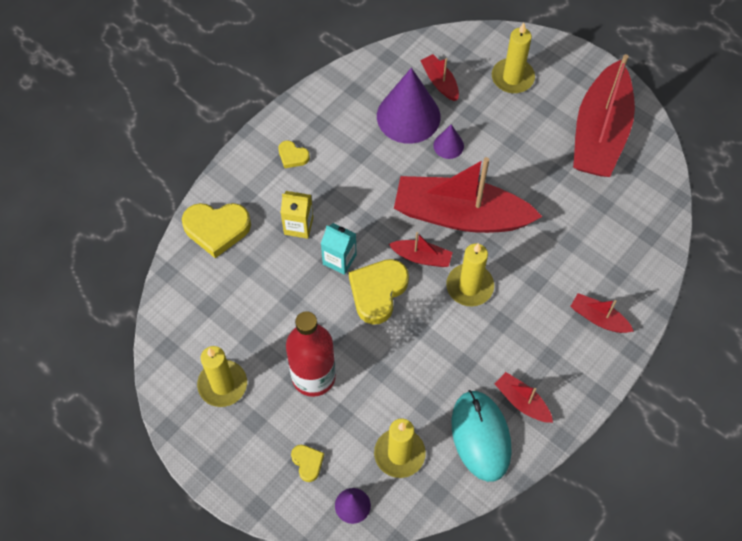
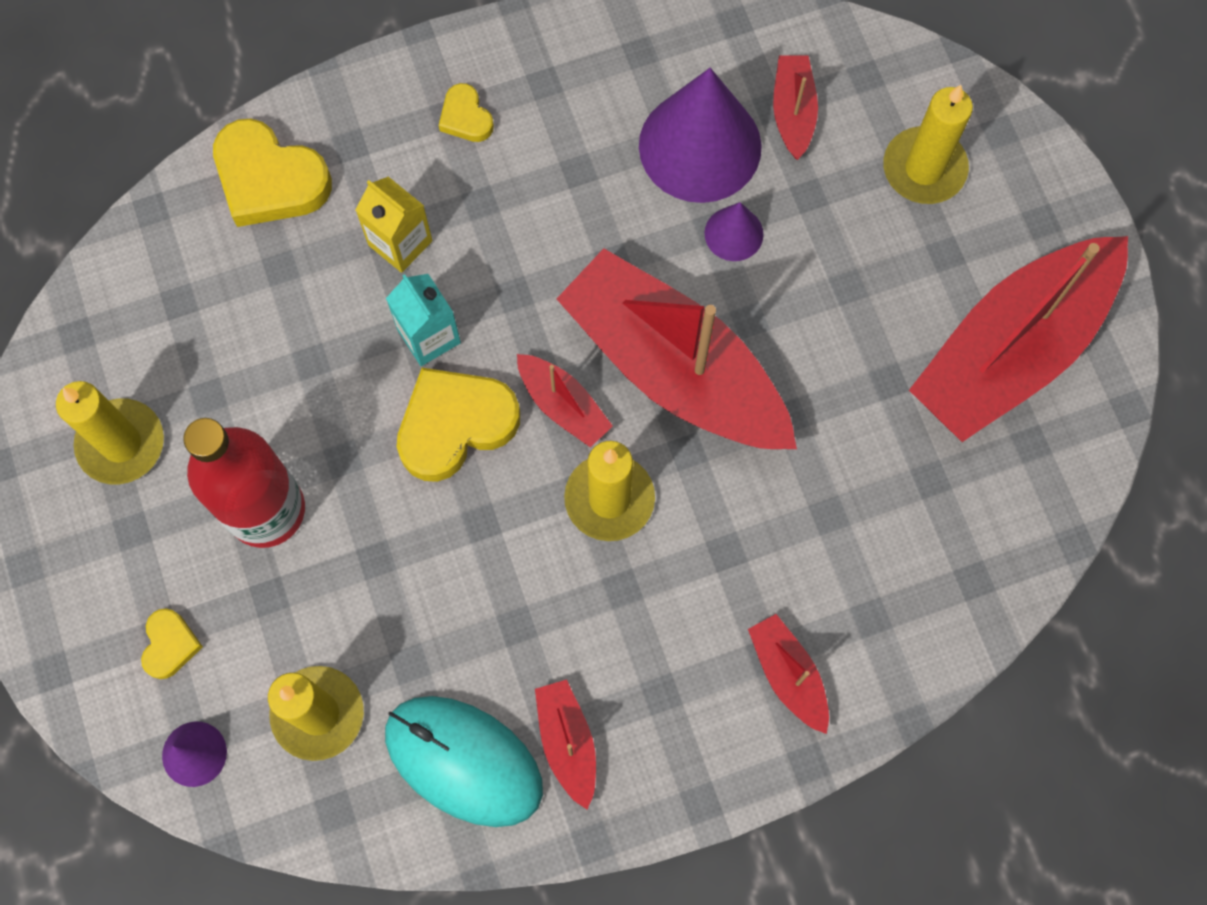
camera: 30 degrees right, 10 degrees up
(481, 436) = (464, 761): turquoise mouse -> turquoise mouse turned 75 degrees counterclockwise

